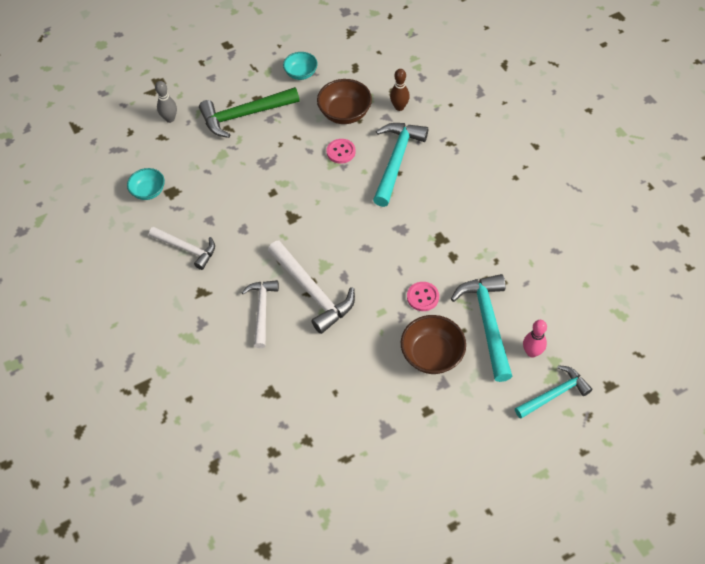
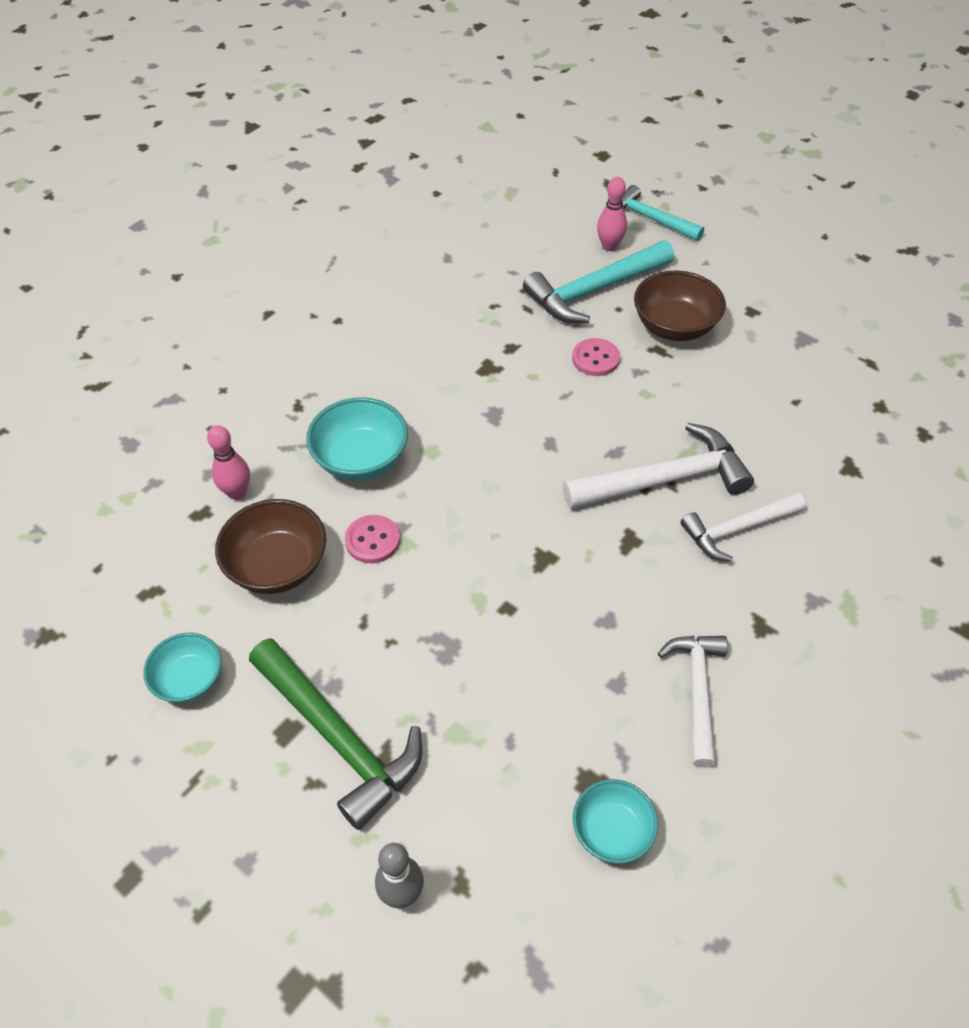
camera: 115 degrees left, 5 degrees down
(312, 292) = (665, 479): white hammer -> white hammer turned 45 degrees clockwise
(396, 160) = (361, 460): turquoise hammer -> turquoise bowl
(399, 107) = (237, 492): brown bowling pin -> pink bowling pin

